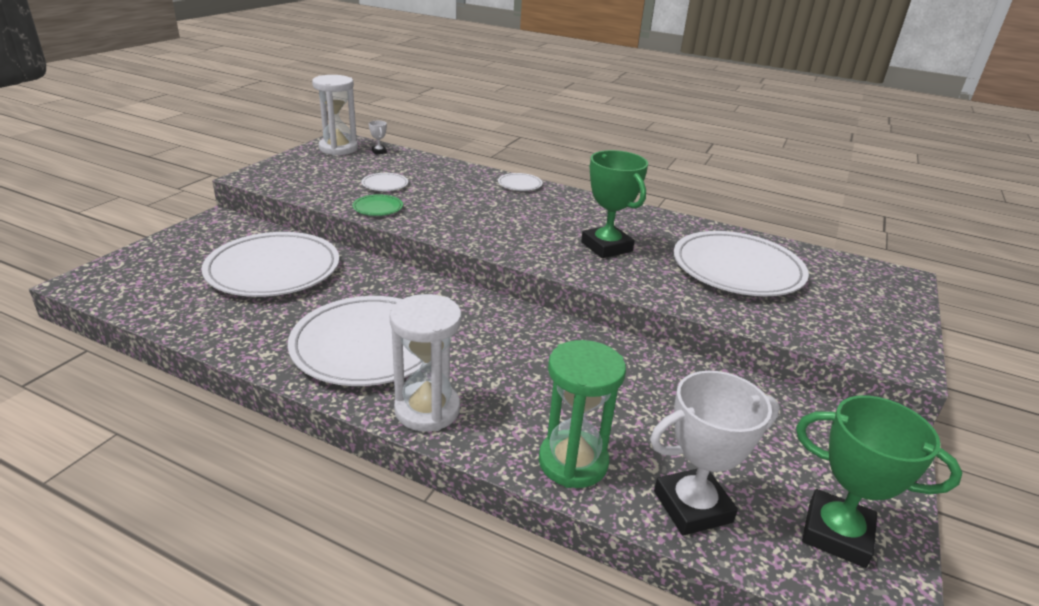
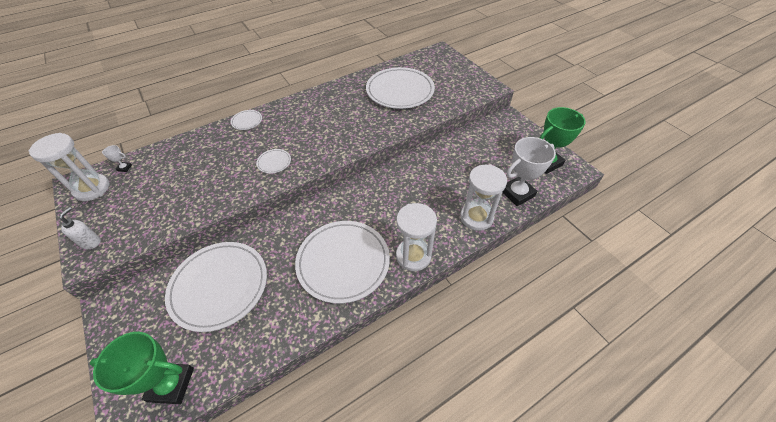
camera: 55 degrees left, 20 degrees up
(273, 171) = (91, 242): none -> white soap dispenser
(378, 208) = (214, 200): green plate -> none
(385, 184) = (183, 184): white plate -> white plate (274, 162)
(573, 462) = (476, 217): green hourglass -> white hourglass
(606, 247) = (347, 122): green trophy -> green trophy (171, 384)
(692, 507) = (517, 193): white trophy -> white trophy turned 45 degrees clockwise

